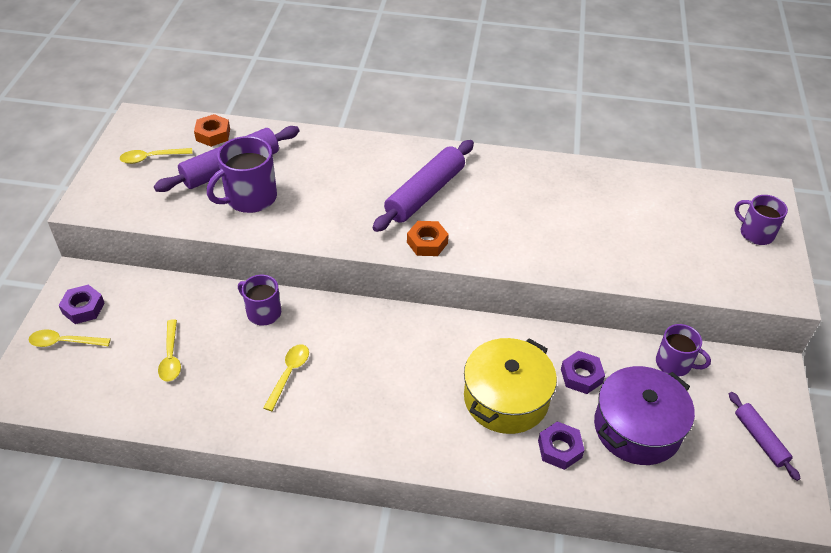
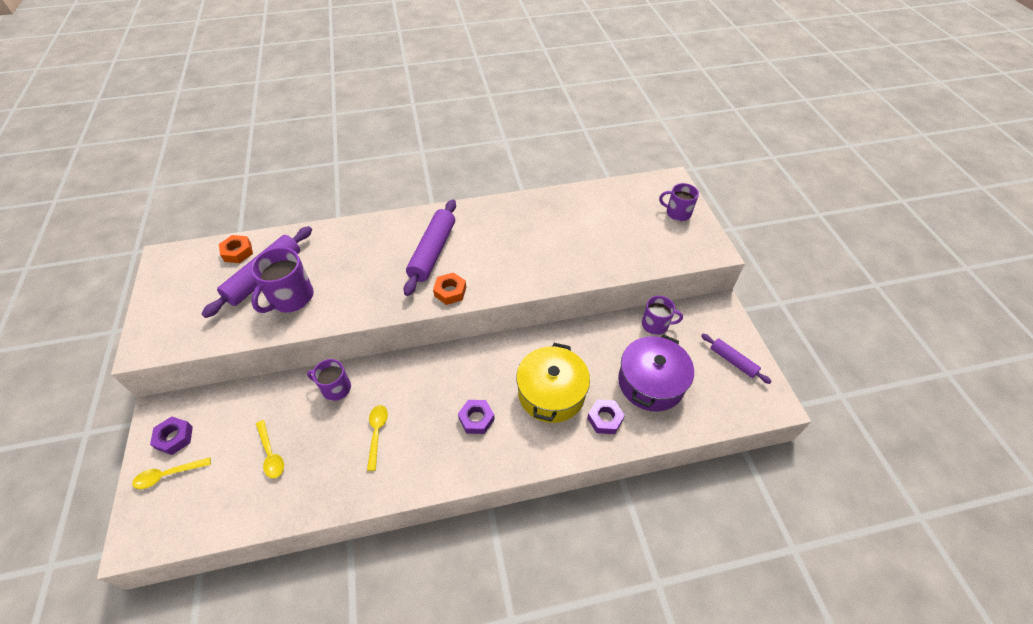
camera: 20 degrees left, 5 degrees up
(151, 158) = (189, 288): yellow spoon -> none
(581, 376) = (597, 356): purple nut -> purple nut (476, 419)

